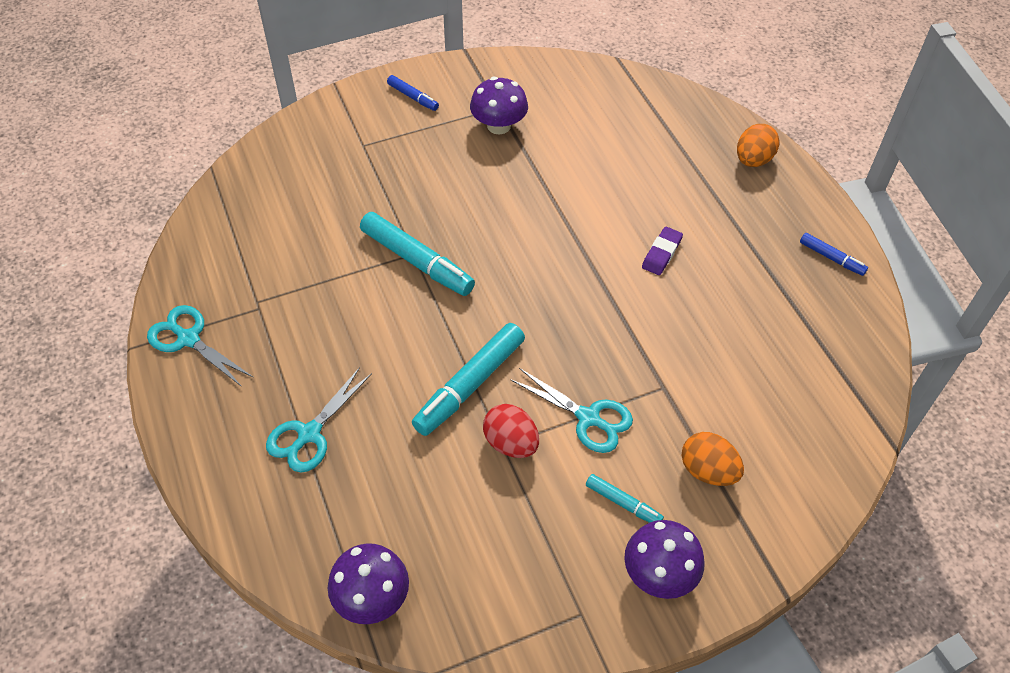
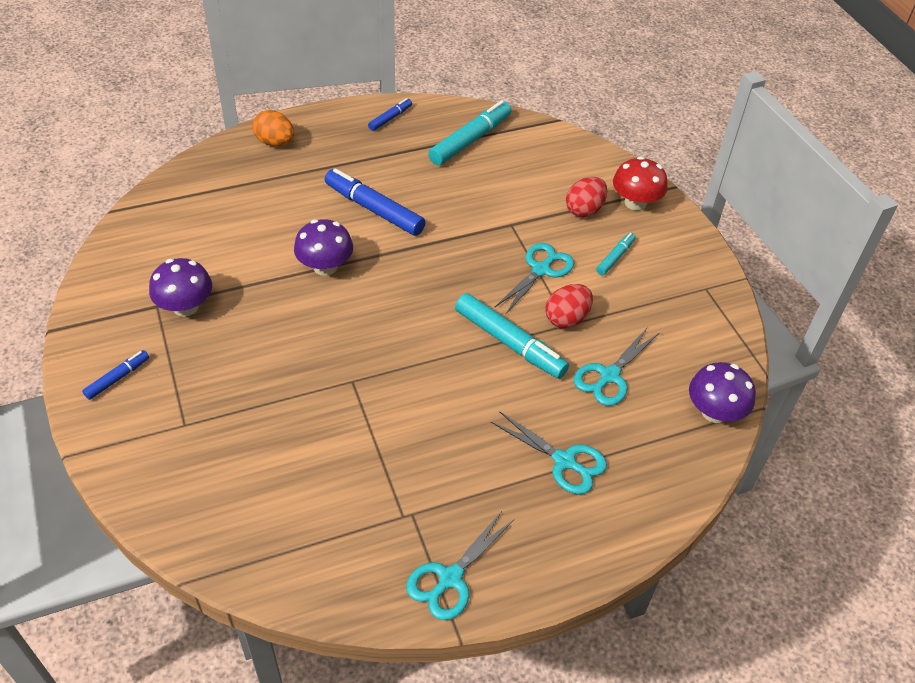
camera: 90 degrees left, 5 degrees down
(417, 261) = (363, 378): turquoise marker -> turquoise marker (470, 140)
(424, 484) = (609, 376): none -> turquoise scissors
(659, 574) = (669, 244): purple mushroom -> purple mushroom (325, 266)
(661, 253) = (374, 209): purple eraser -> blue marker
(708, 471) = (584, 210): orange egg -> red egg
(737, 536) = (635, 203): none -> red mushroom

